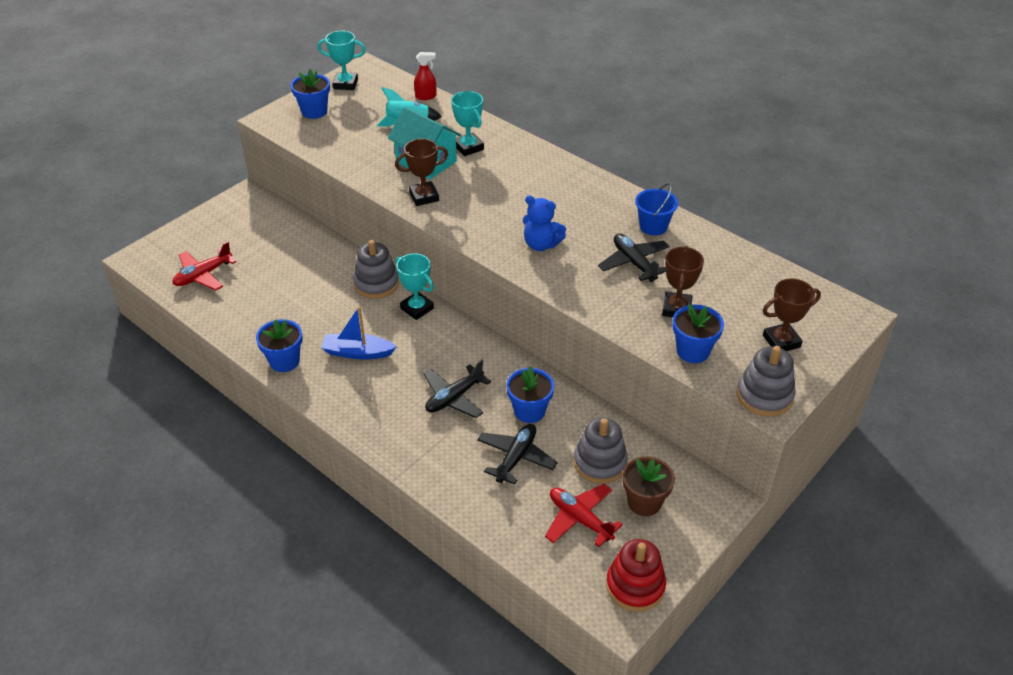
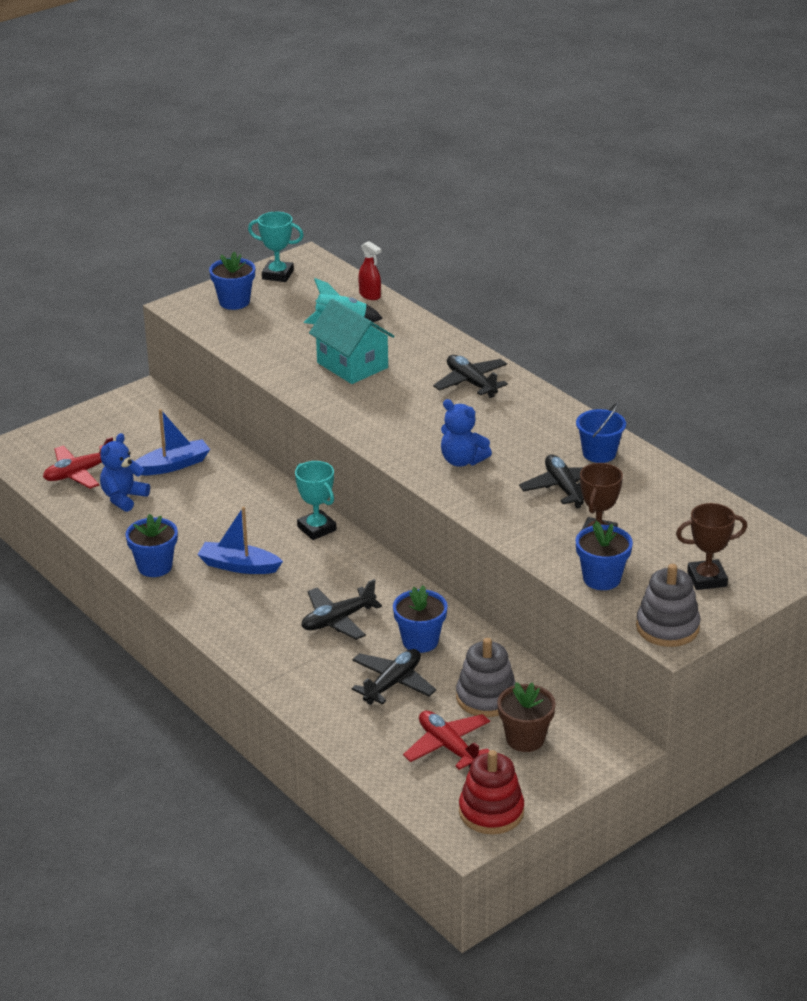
camera: 10 degrees right, 10 degrees down
(246, 295) = (123, 498): none -> blue teddy bear
(283, 259) = (173, 465): none -> blue boat
(376, 284) = (275, 499): grey stacking toy -> none
(424, 197) = (340, 401): brown trophy -> none
(426, 96) = (370, 295): red spray bottle -> red spray bottle turned 45 degrees clockwise
(468, 147) = (406, 354): turquoise trophy -> none
(529, 169) = (471, 383): none -> black plane

